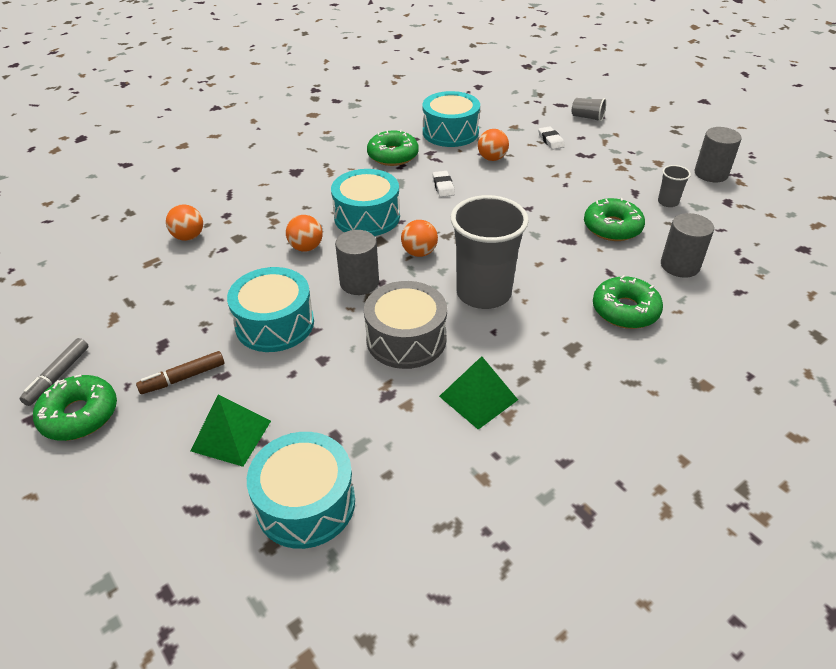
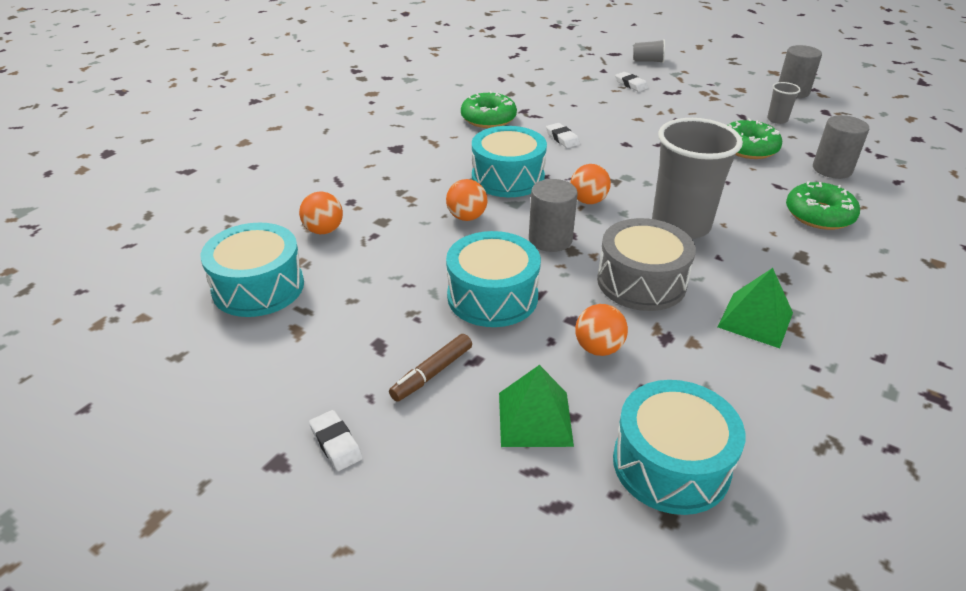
camera: 20 degrees left, 5 degrees down
(58, 376) = (274, 407): grey marker -> none
(79, 415) = (336, 443): green donut -> white eraser
(450, 132) = (529, 90): turquoise drum -> turquoise drum (258, 287)
(492, 158) = (589, 107): orange ball -> orange ball (598, 348)

